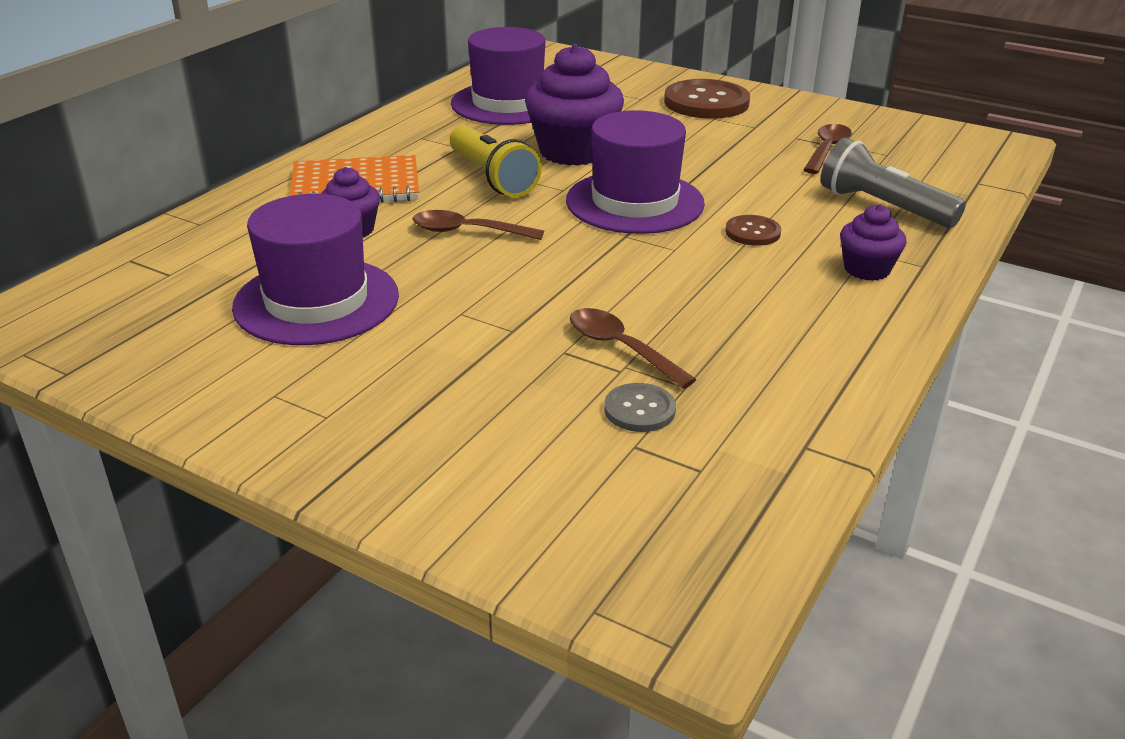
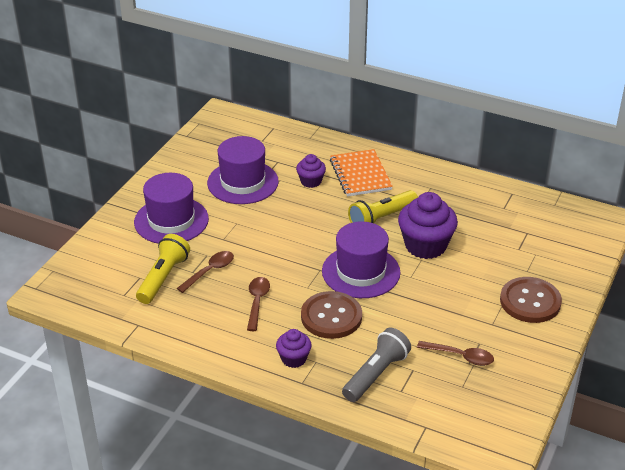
camera: 85 degrees right, 5 degrees up
(468, 231) = (315, 217): brown spoon -> brown spoon (257, 302)
(508, 103) = (495, 214): purple hat -> purple hat (171, 220)
(639, 410) = (163, 278): grey button -> yellow flashlight
(752, 232) = (331, 317): brown button -> brown button, size x1.97

